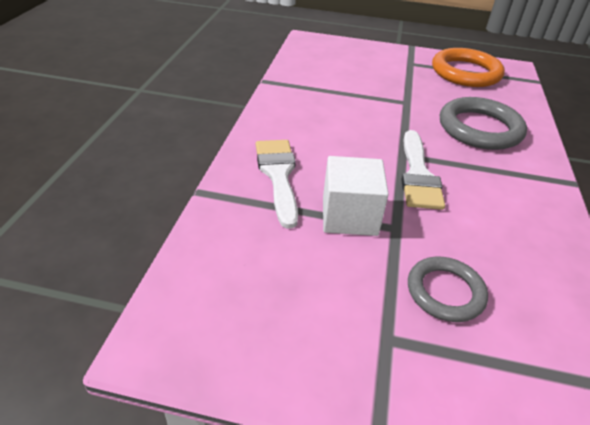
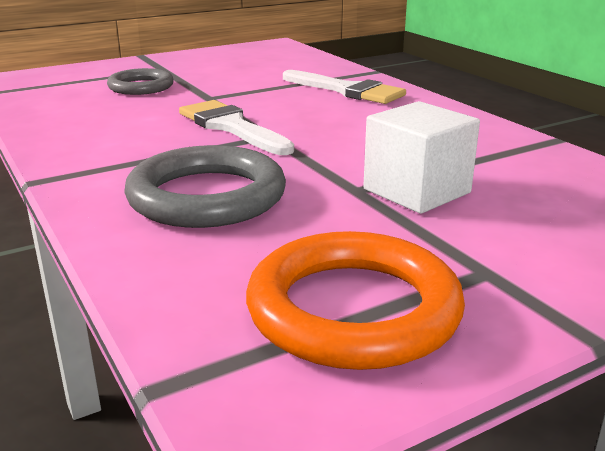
camera: 140 degrees right, 15 degrees down
(349, 216) = (253, 91): white cube -> white cube (416, 191)

